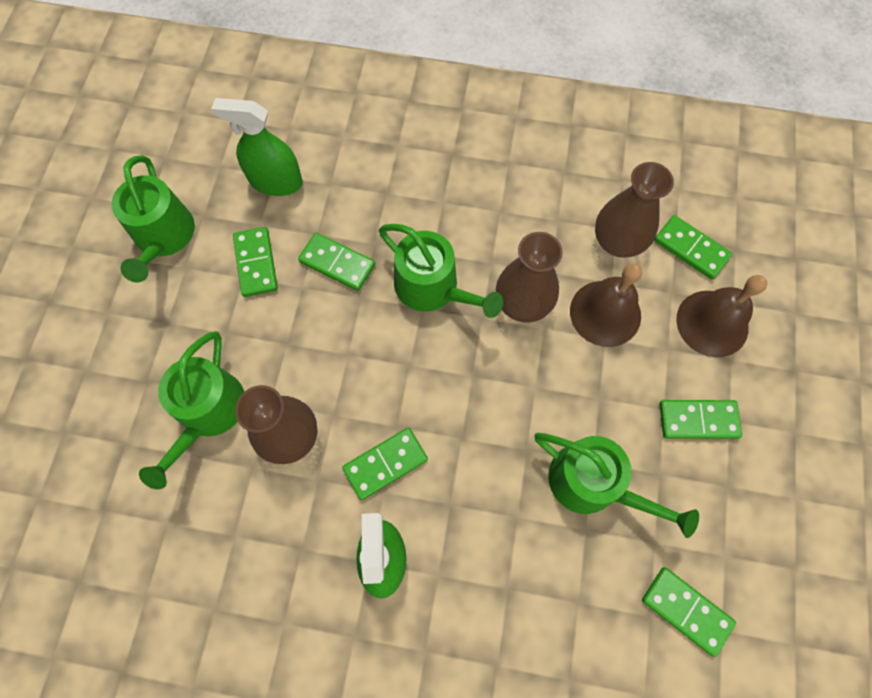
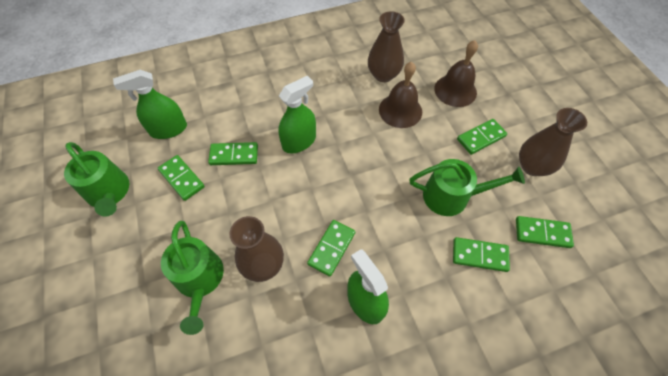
camera: 30 degrees left, 10 degrees down
(432, 288) = (299, 141): green watering can -> green spray bottle
(522, 303) = (354, 126): brown vase -> brown vase (532, 166)
(691, 249) = (421, 62): green domino -> green domino (479, 255)

